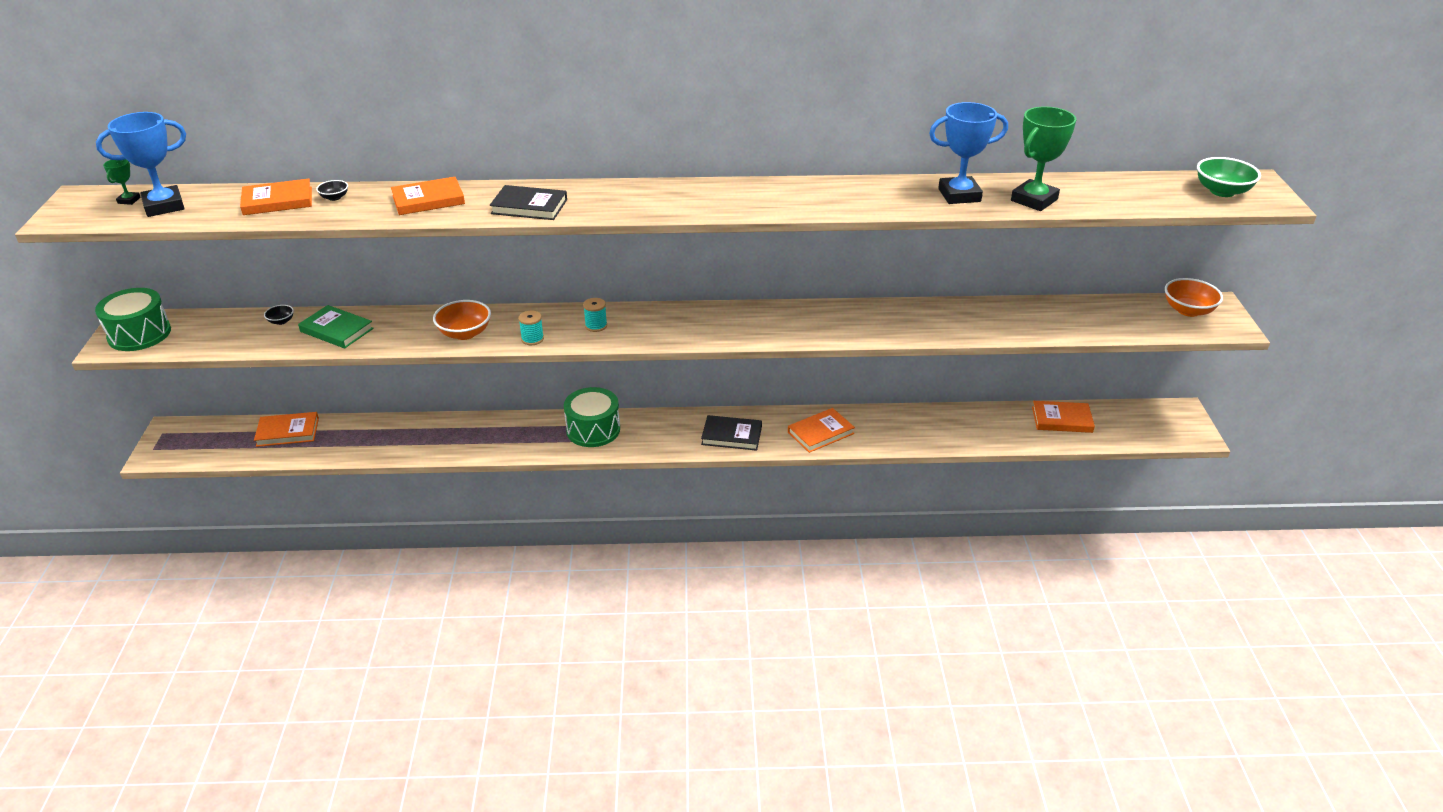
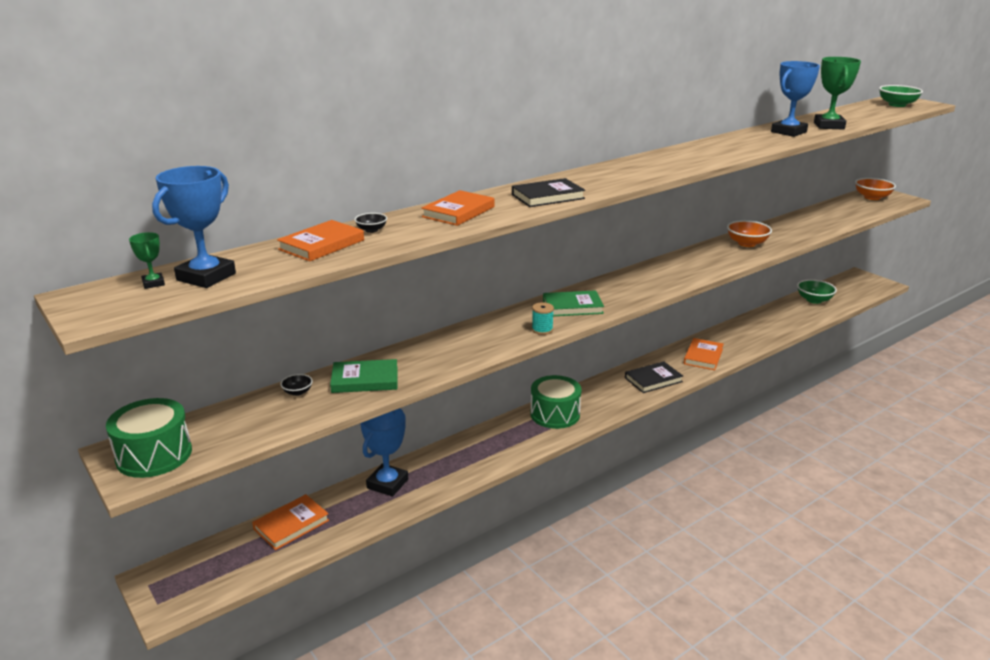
camera: 35 degrees left, 10 degrees down
(387, 431) = (387, 484): none -> blue trophy
(465, 333) = (482, 344): orange bowl -> orange bowl (747, 243)
(596, 326) = (572, 307): turquoise spool -> green book
(1062, 419) = (814, 300): orange book -> green bowl

